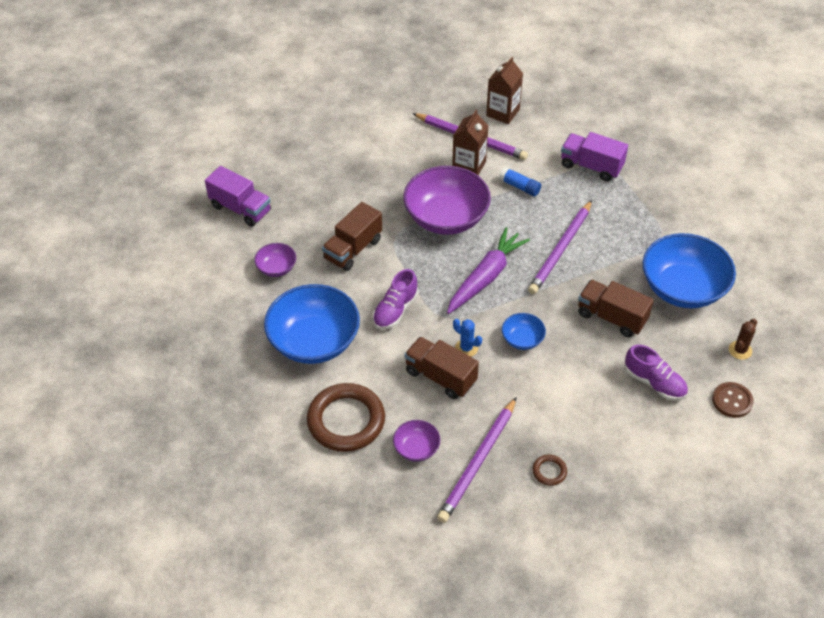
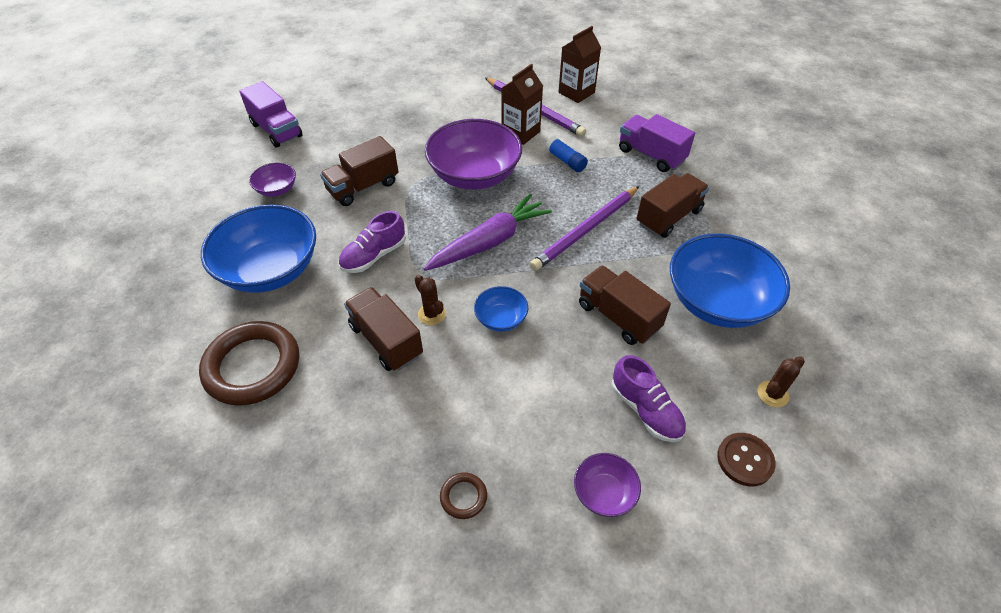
camera: 15 degrees right, 0 degrees up
(416, 448) = (314, 421): purple bowl -> purple bowl (604, 493)
(466, 348) = (431, 314): blue cactus -> brown cactus
(478, 462) = (379, 459): purple pencil -> none
(624, 223) = (668, 217): none -> brown truck

